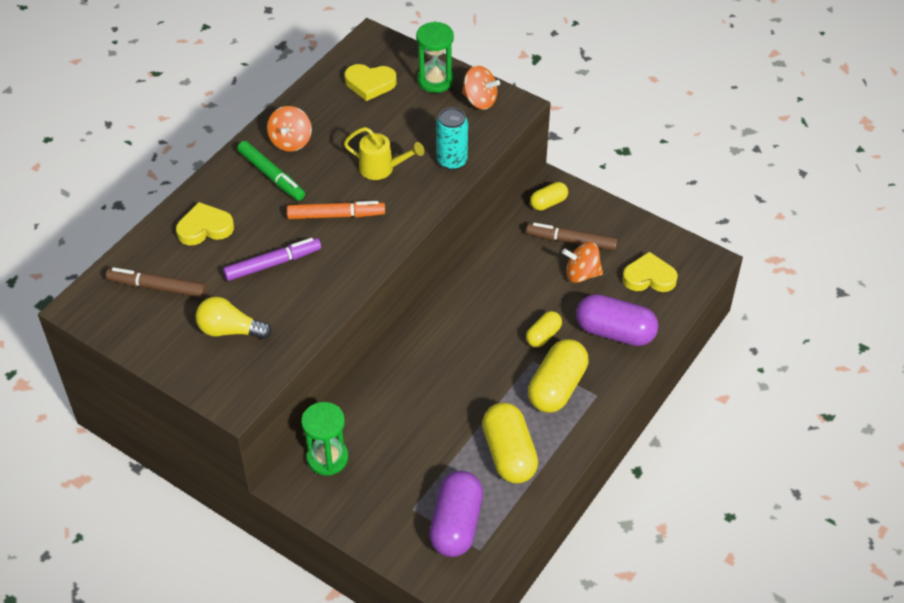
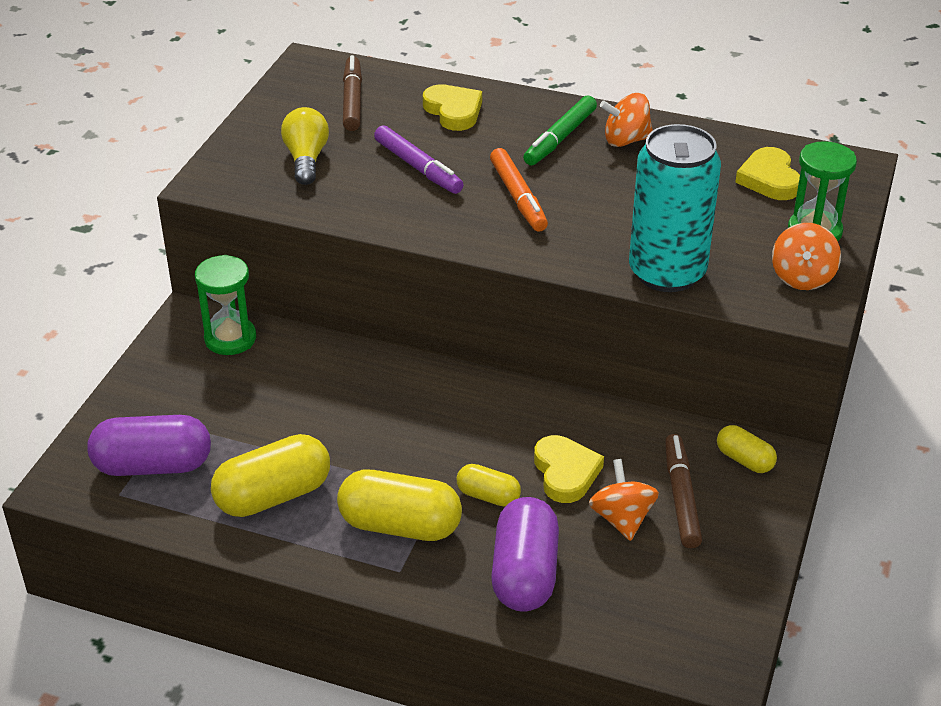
camera: 75 degrees right, 10 degrees down
(381, 169) = (618, 217): yellow watering can -> none
(452, 161) = (667, 273): turquoise can -> turquoise can, size x1.73
(649, 277) = (651, 598): yellow heart -> yellow heart (565, 473)

